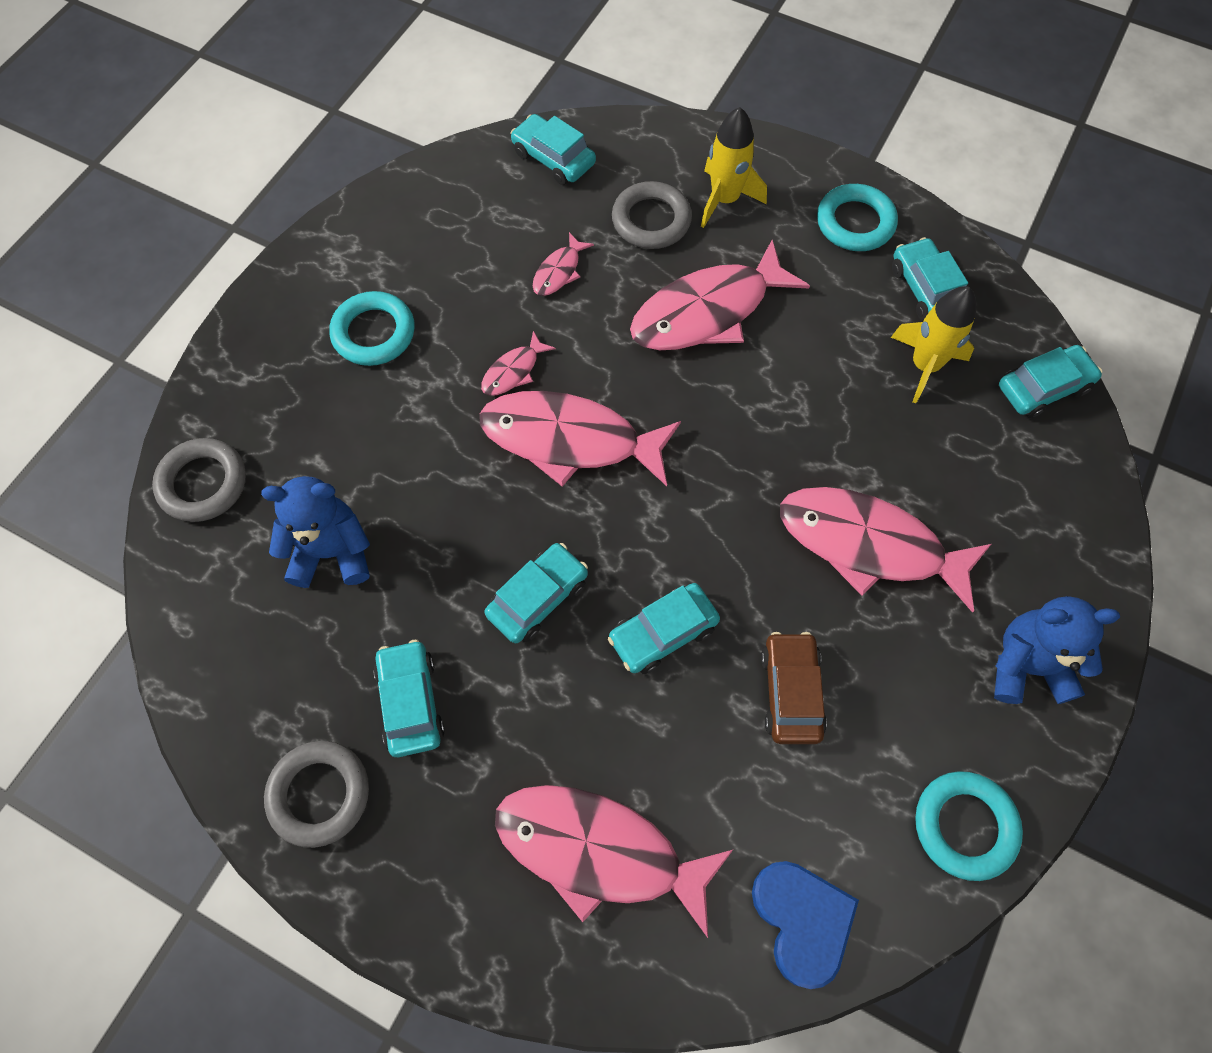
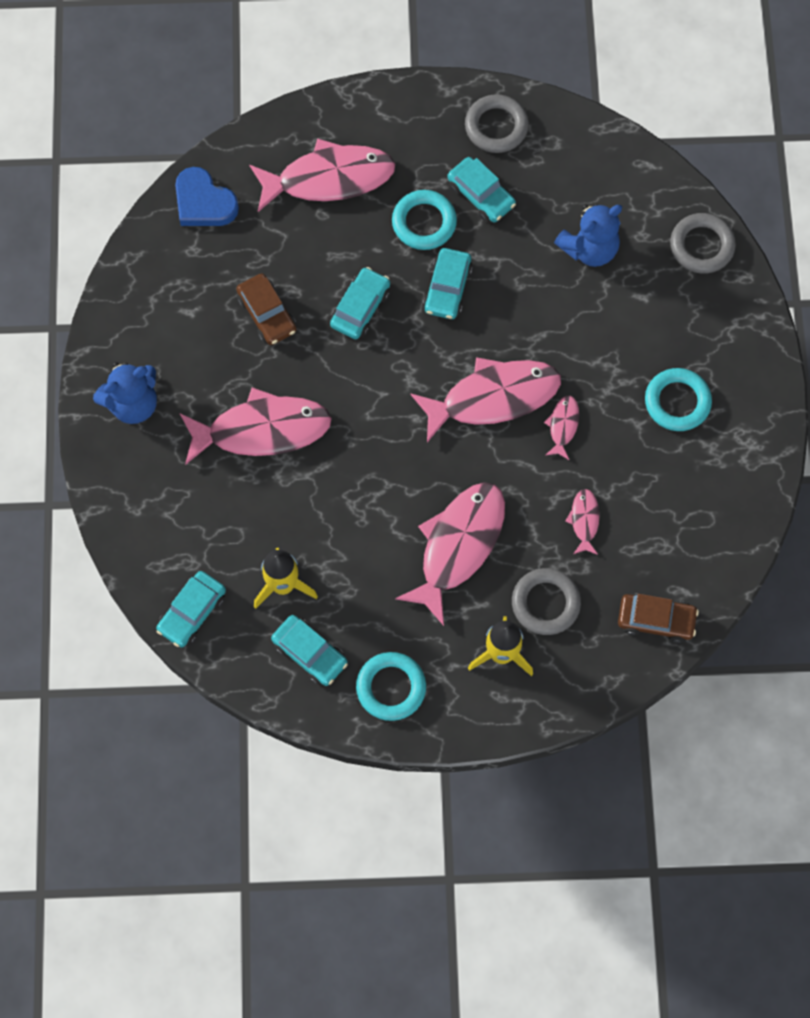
camera: 150 degrees right, 5 degrees up
(553, 158) = (656, 620): turquoise car -> brown car
(964, 826) = (136, 293): turquoise ring -> turquoise ring (424, 222)

